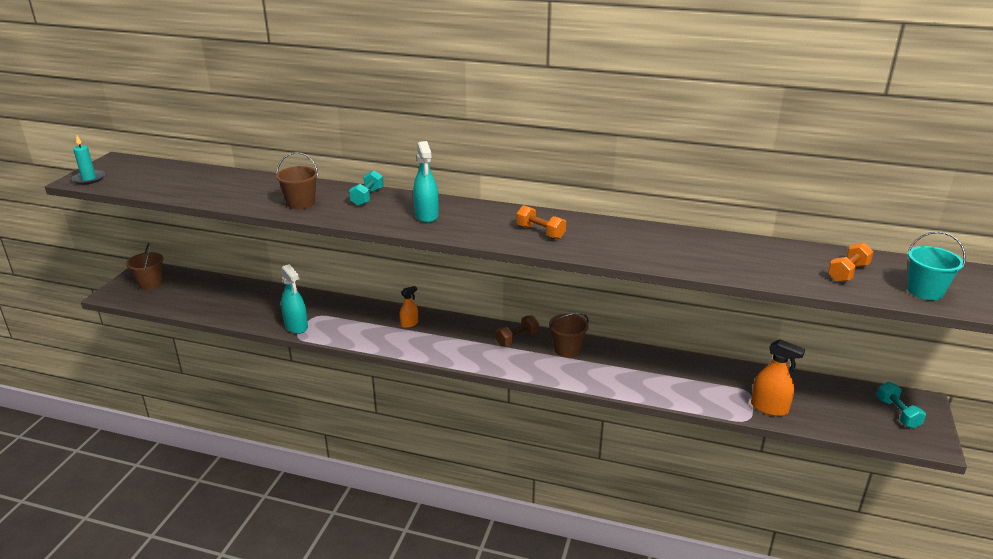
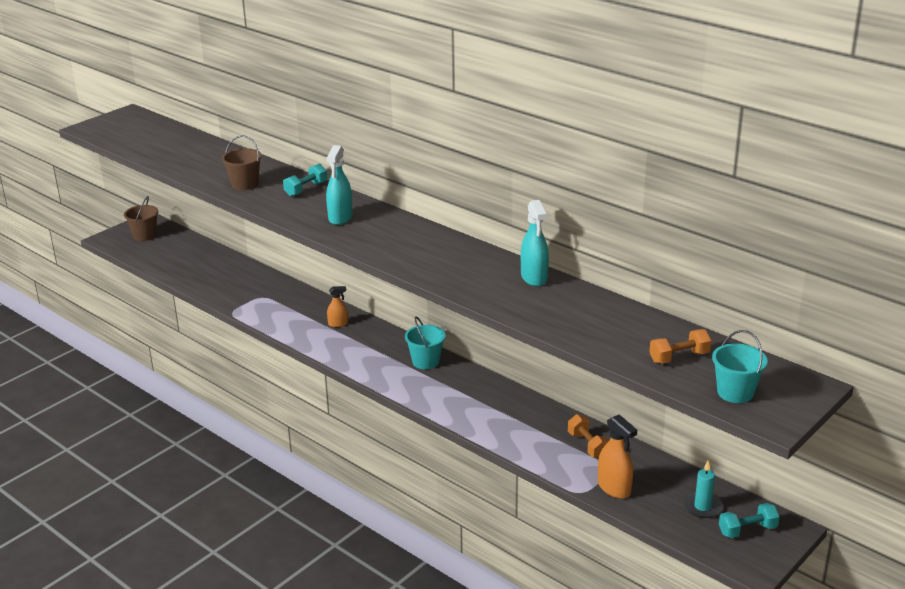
camera: 25 degrees right, 0 degrees up
(89, 179) = (96, 128): turquoise candle -> turquoise candle (702, 506)
(296, 326) = (238, 303): turquoise spray bottle -> turquoise spray bottle (534, 278)
(517, 339) = (425, 361): brown dumbbell -> turquoise bucket
(540, 232) = (426, 254): orange dumbbell -> orange dumbbell (588, 445)
(567, 349) = (465, 383): brown bucket -> none
(897, 413) = (747, 530): turquoise dumbbell -> turquoise dumbbell turned 60 degrees clockwise

